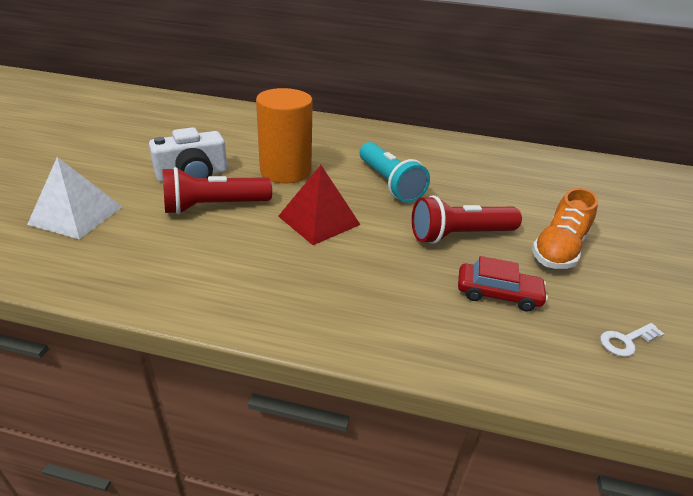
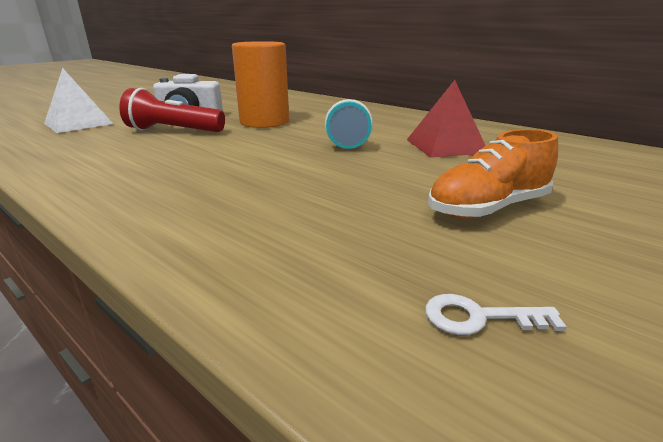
camera: 30 degrees right, 10 degrees down
(319, 220) = (241, 148): red pyramid -> red pyramid (445, 146)
(459, 235) = (368, 177): red flashlight -> none
(498, 294) = (342, 225): red car -> none

